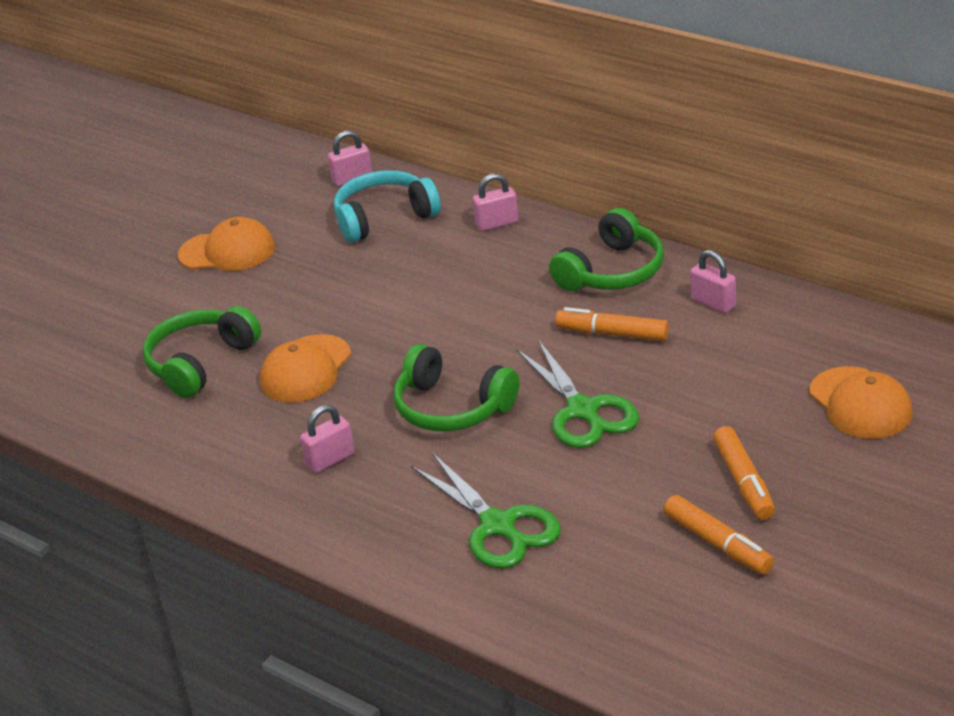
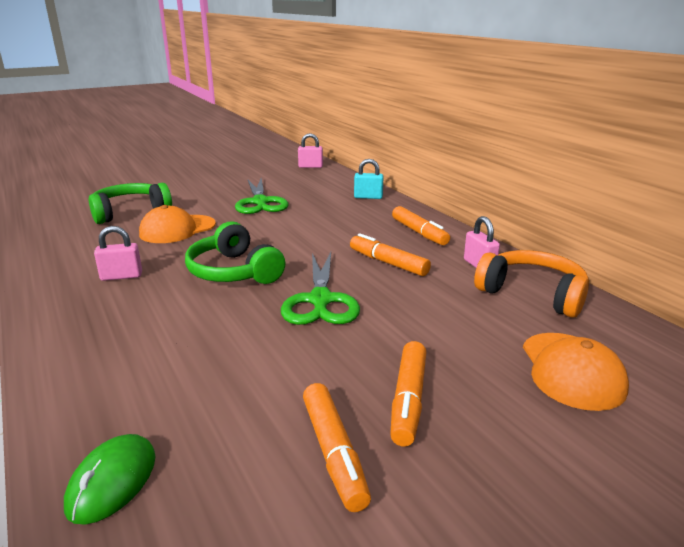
camera: 20 degrees right, 10 degrees down
(227, 251) = (213, 177): orange cap -> none
(384, 217) = (308, 182): turquoise headphones -> none
(497, 223) = (368, 197): pink padlock -> turquoise padlock
(498, 526) = (166, 358): green scissors -> green scissors (260, 202)
(574, 626) = (112, 481): none -> green mouse
(612, 271) = (419, 232): green headphones -> orange marker
(788, 325) = (532, 294): none -> orange headphones

